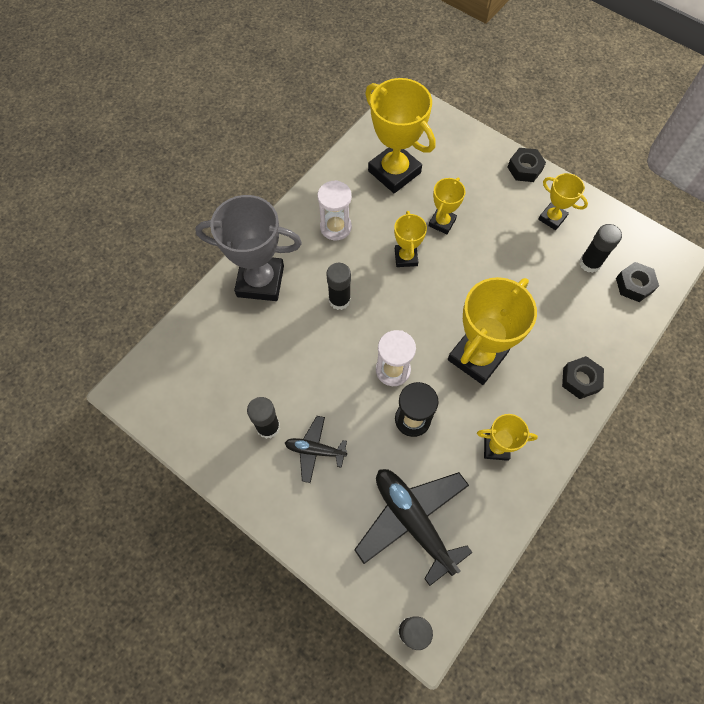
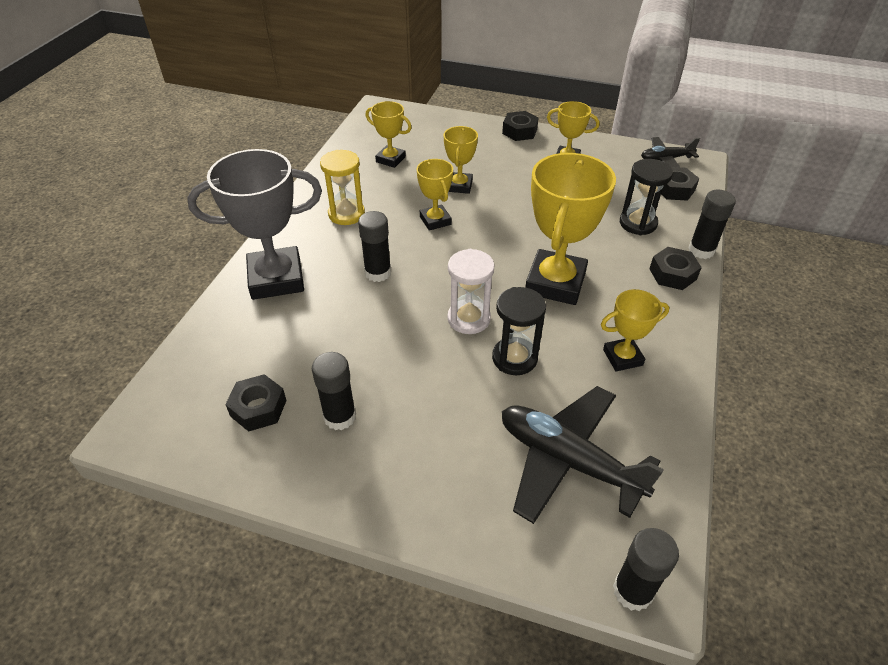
camera: 20 degrees left, 20 degrees down
(215, 400) = (258, 408): none -> black nut
(315, 450) = (411, 424): black plane -> black plane (666, 159)
(335, 227) = (346, 214): white hourglass -> yellow hourglass
(394, 172) = (390, 159): yellow trophy -> yellow trophy, size x0.53
(579, 315) = (638, 223): none -> black hourglass
(589, 263) = (622, 183): black glue stick -> black glue stick (701, 250)

